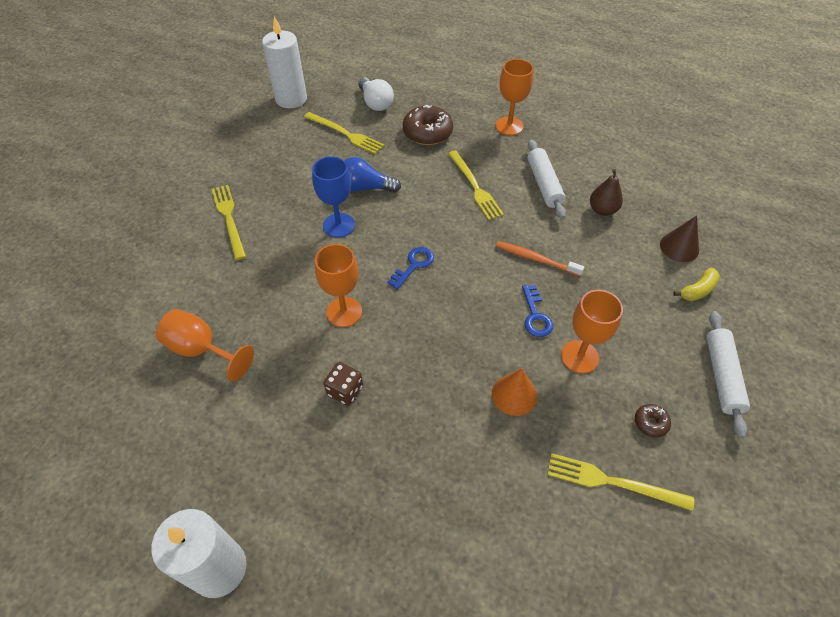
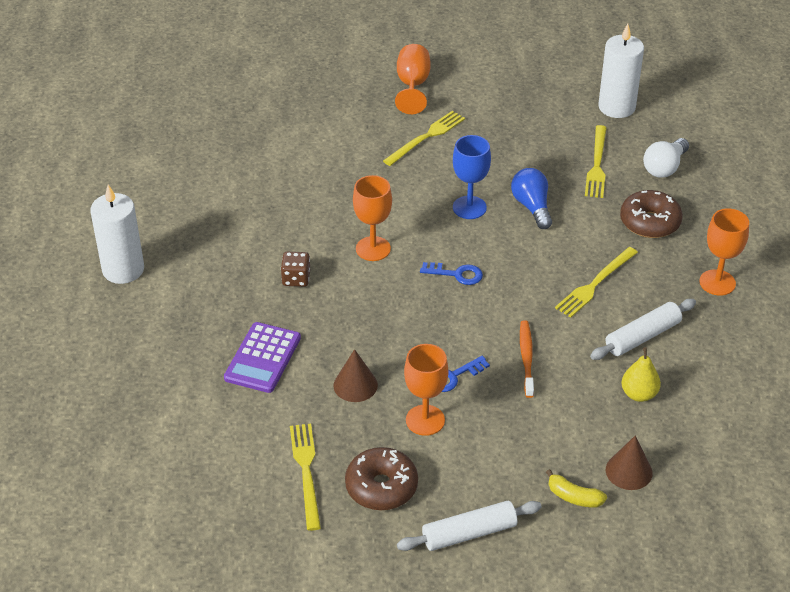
camera: 65 degrees right, 10 degrees down
(202, 350) = (284, 183): orange goblet -> orange goblet (412, 86)
(440, 464) = (262, 358): none -> purple calculator
(514, 395) = (355, 385): orange cone -> brown cone
(602, 210) = (639, 394): brown pear -> yellow pear
(650, 423) = (381, 487): brown donut -> brown donut, size x2.08

